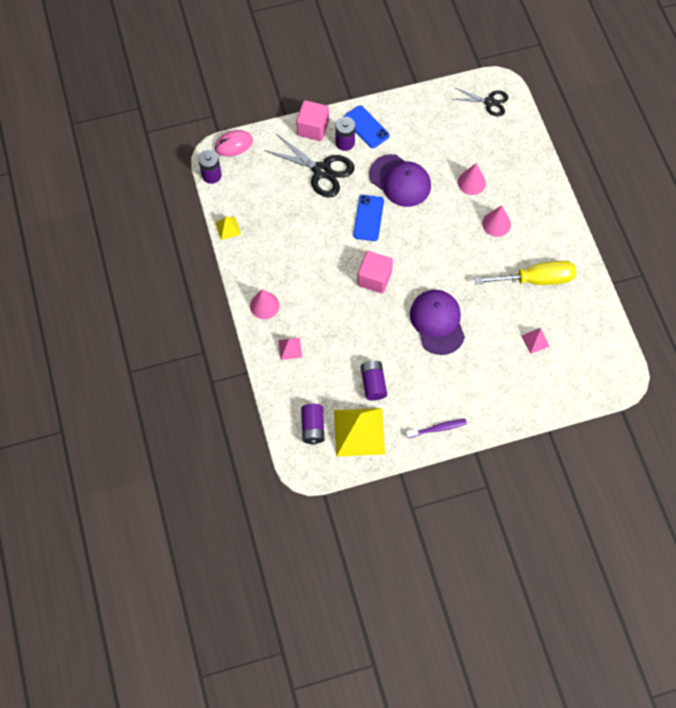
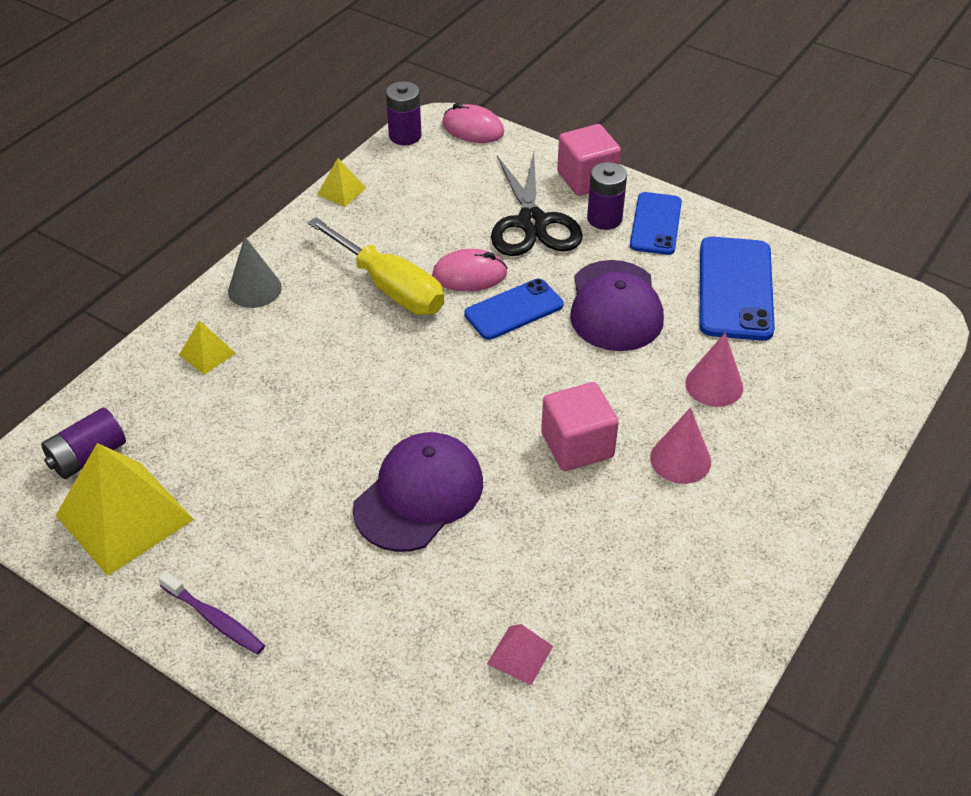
camera: 50 degrees right, 20 degrees down
(264, 305) = (254, 289): pink cone -> grey cone
(290, 348) = (207, 354): pink pyramid -> yellow pyramid
(332, 218) = (469, 275): none -> pink mouse
(373, 383) = (229, 482): purple battery -> none
(374, 278) = (419, 374): pink cube -> pink cube (577, 445)
(429, 131) = (735, 289): none -> blue phone
(489, 102) = (874, 322): black scissors -> none
(536, 279) = (640, 578): yellow screwdriver -> yellow screwdriver (390, 287)

